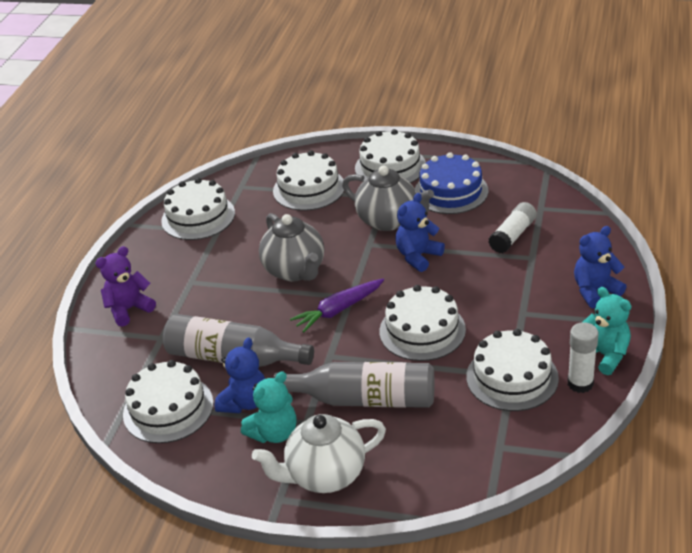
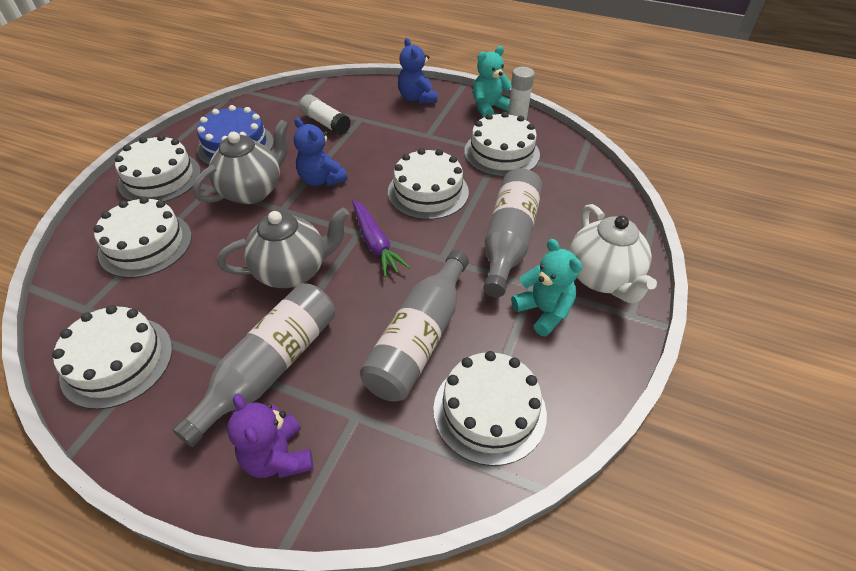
camera: 85 degrees left, 10 degrees up
(199, 286) = (270, 367): none -> grey bottle
(245, 402) = (494, 333): blue teddy bear -> none

